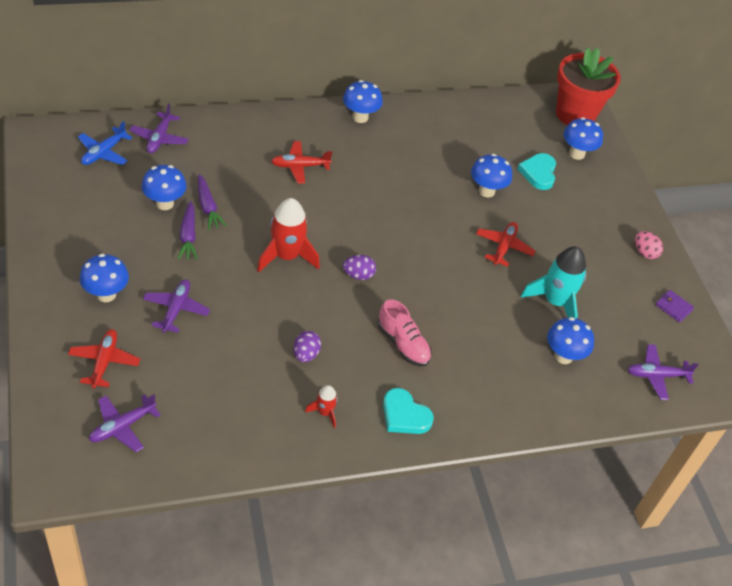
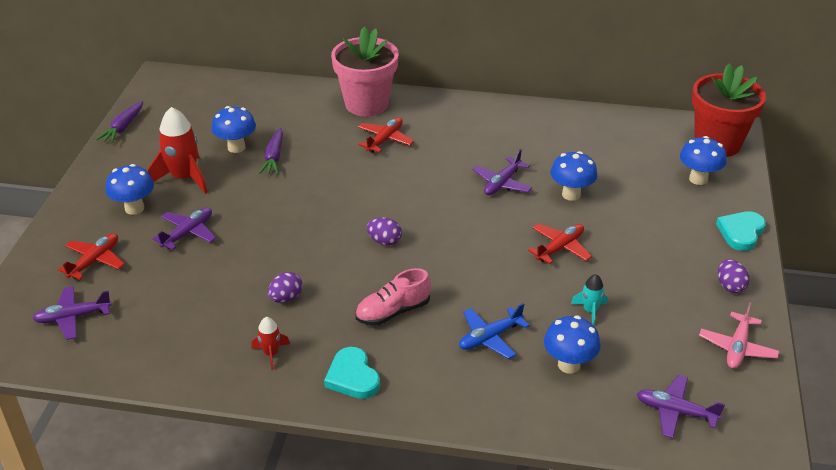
camera: 30 degrees right, 10 degrees down
(103, 152) = (209, 99): blue plane -> blue plane (490, 338)
(159, 138) = (266, 97): purple plane -> purple plane (502, 183)
(188, 236) = (240, 177): purple carrot -> purple carrot (123, 127)
(261, 129) = (366, 104): none -> pink flower pot
(286, 256) = (322, 211): red rocket -> red rocket (184, 178)
(300, 166) = (385, 140): red plane -> red plane turned 105 degrees clockwise
(360, 117) = (473, 110): blue mushroom -> none
(403, 344) = (392, 312): pink shoe -> pink shoe turned 75 degrees clockwise
(538, 173) = (641, 189): turquoise heart -> turquoise heart (741, 232)
(555, 302) = (590, 310): turquoise rocket -> turquoise rocket, size x0.51
(644, 252) = (730, 286): pink egg -> purple egg
(673, 307) = (737, 348): purple wallet -> pink plane

